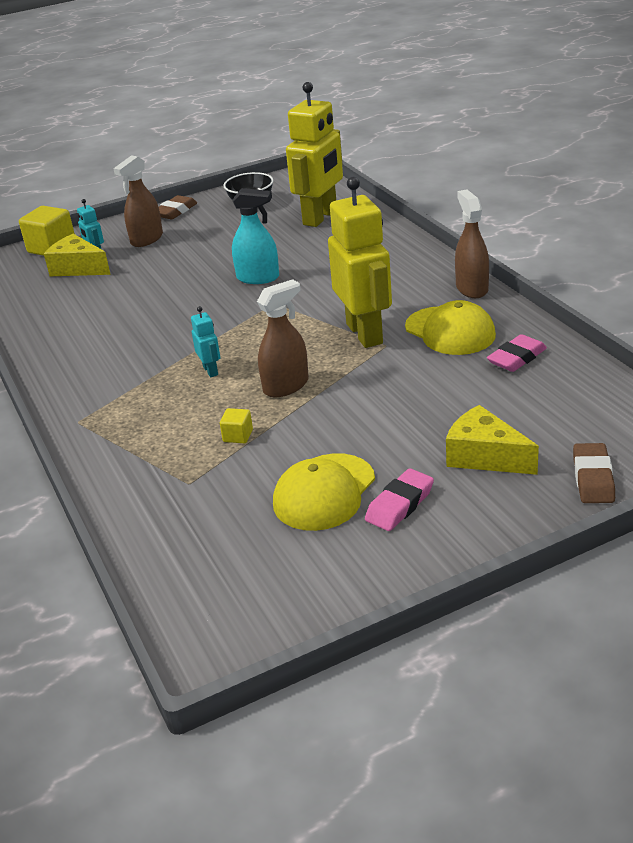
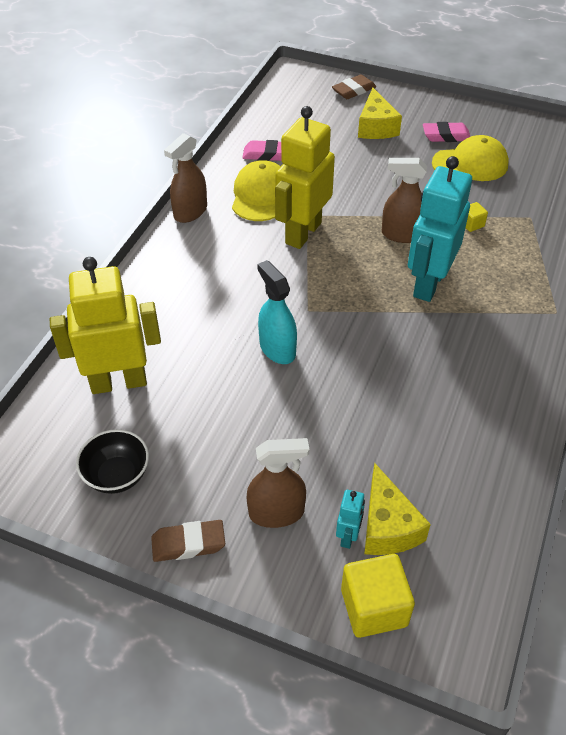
camera: 135 degrees left, 15 degrees up
(211, 371) = (428, 284): turquoise robot -> turquoise robot, size x2.32

